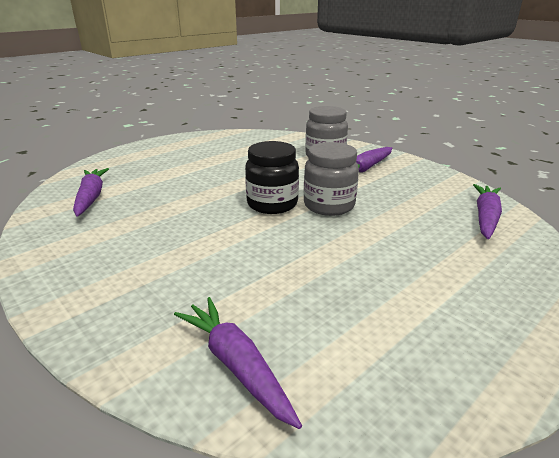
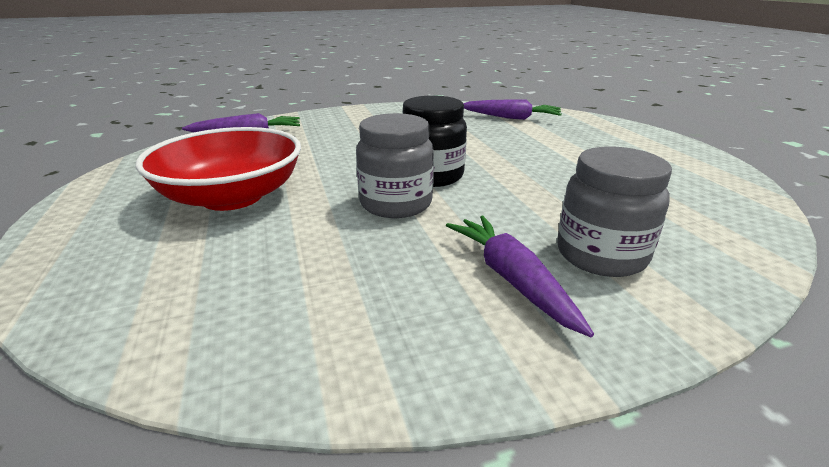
camera: 115 degrees right, 0 degrees up
(396, 273) = (232, 197): none -> red bowl
(485, 217) = (210, 318): purple carrot -> none

